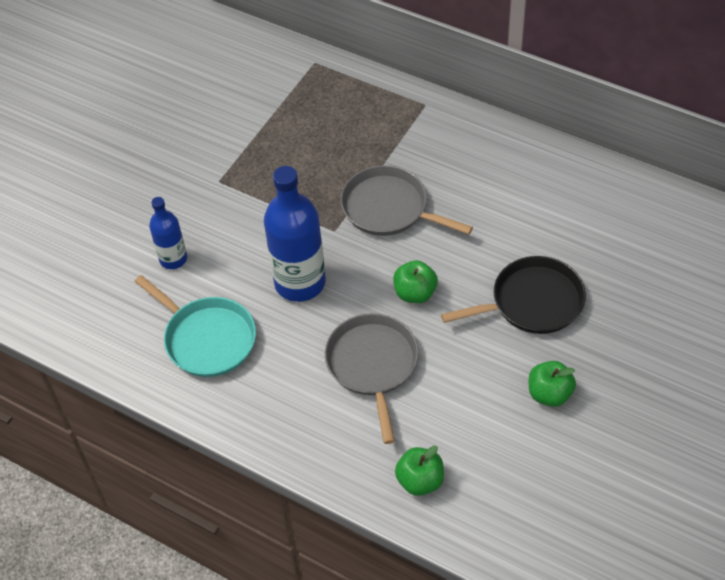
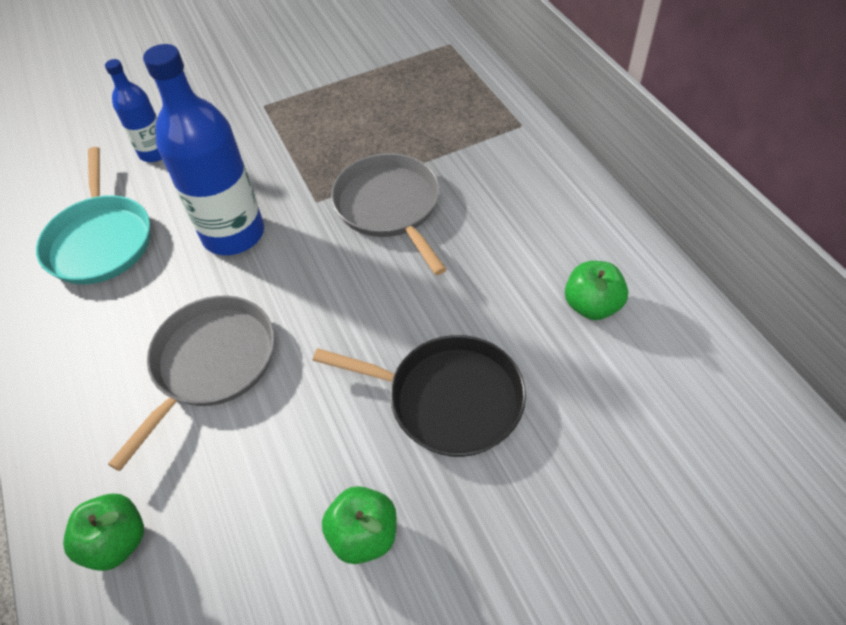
camera: 35 degrees right, 0 degrees up
(415, 293) = (330, 310): green apple -> green apple (592, 305)

